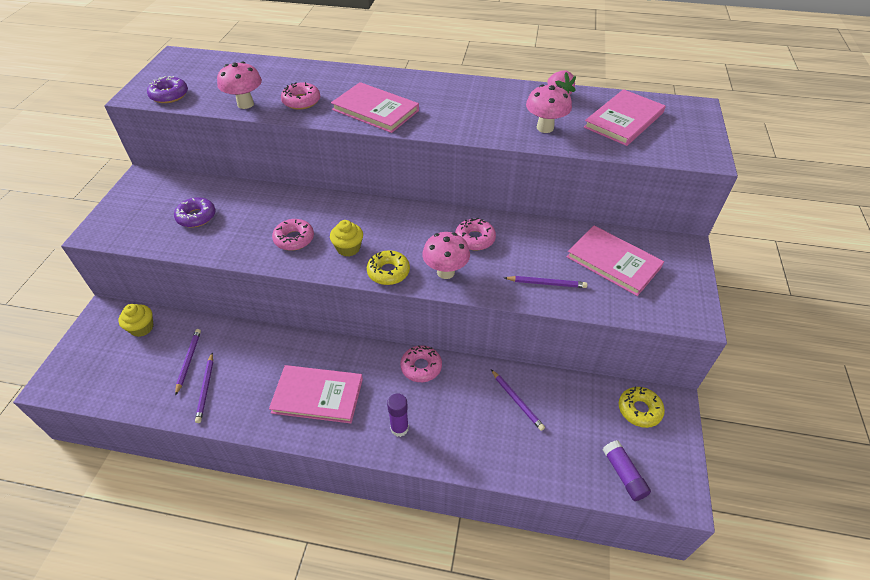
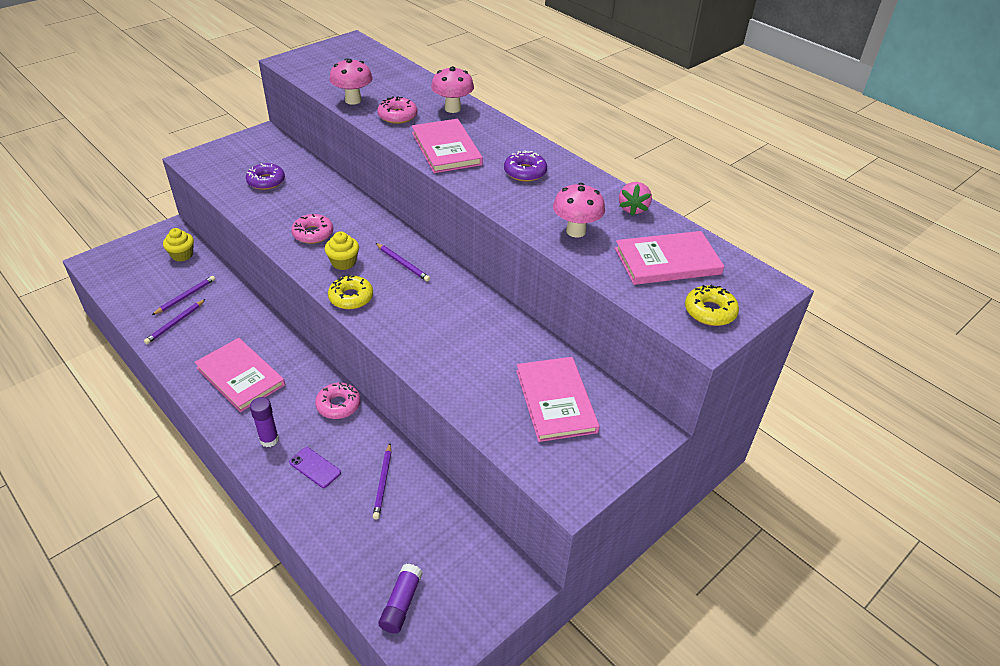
camera: 35 degrees right, 5 degrees down
(169, 95) = (309, 70): purple donut -> purple donut (525, 172)
(445, 272) = (395, 323): pink mushroom -> pink mushroom (452, 108)
(458, 424) = (315, 467): none -> purple phone
(475, 239) = (454, 311): pink donut -> none
(546, 283) = (468, 382): purple pencil -> purple pencil (402, 264)
(639, 410) = (482, 565): yellow donut -> yellow donut (710, 311)

